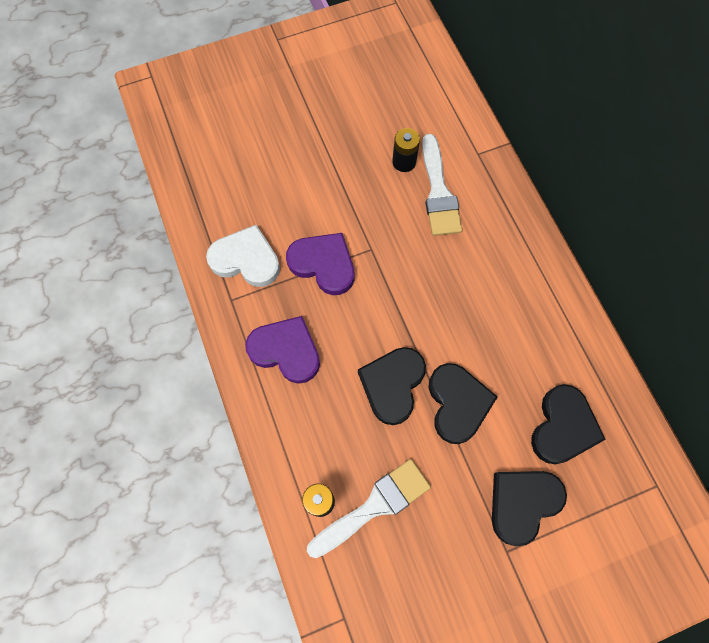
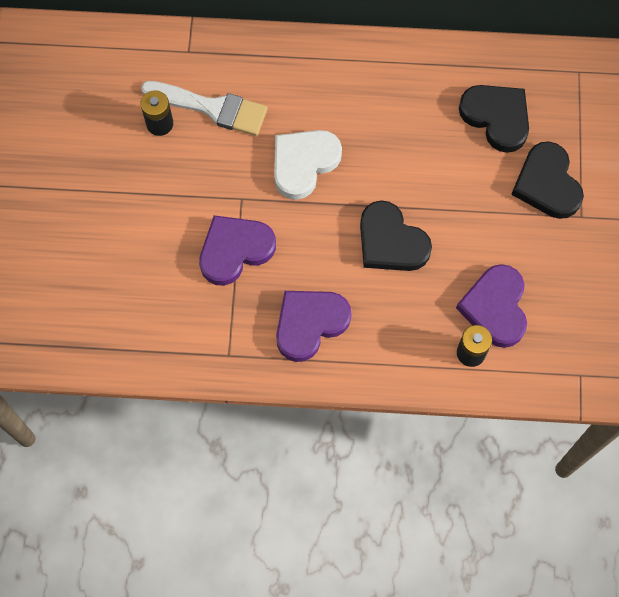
camera: 65 degrees left, 0 degrees up
(246, 259) = (190, 323): white heart -> white heart (303, 163)
(374, 506) = (495, 307): white brush -> purple heart
(457, 403) = (435, 194): black heart -> none

